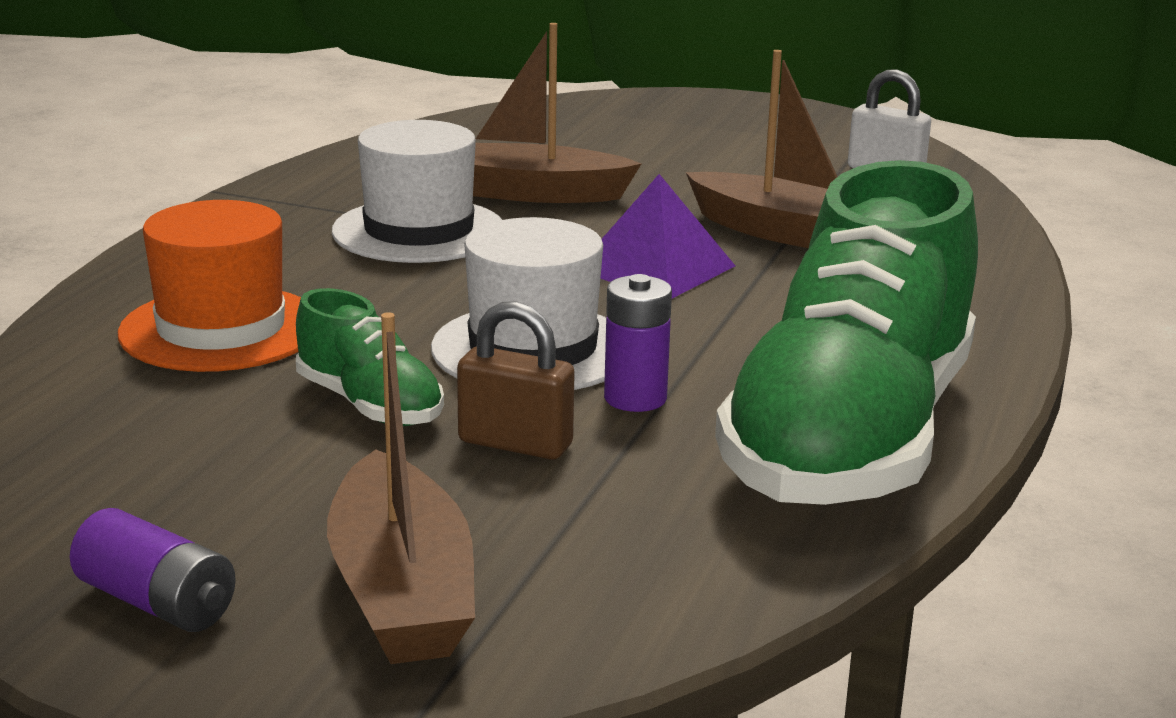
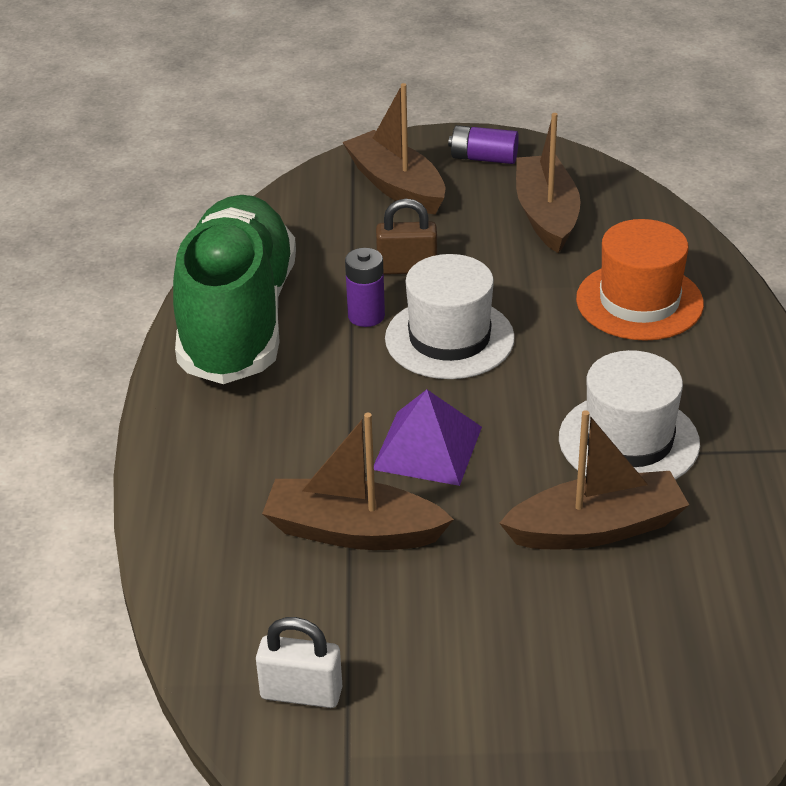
camera: 160 degrees right, 15 degrees up
(187, 464) = (546, 215): none -> brown boat
(369, 405) = (500, 271): green shoe -> none

